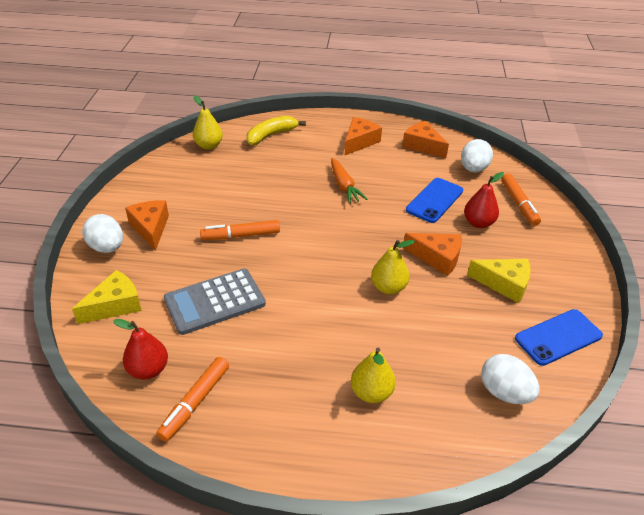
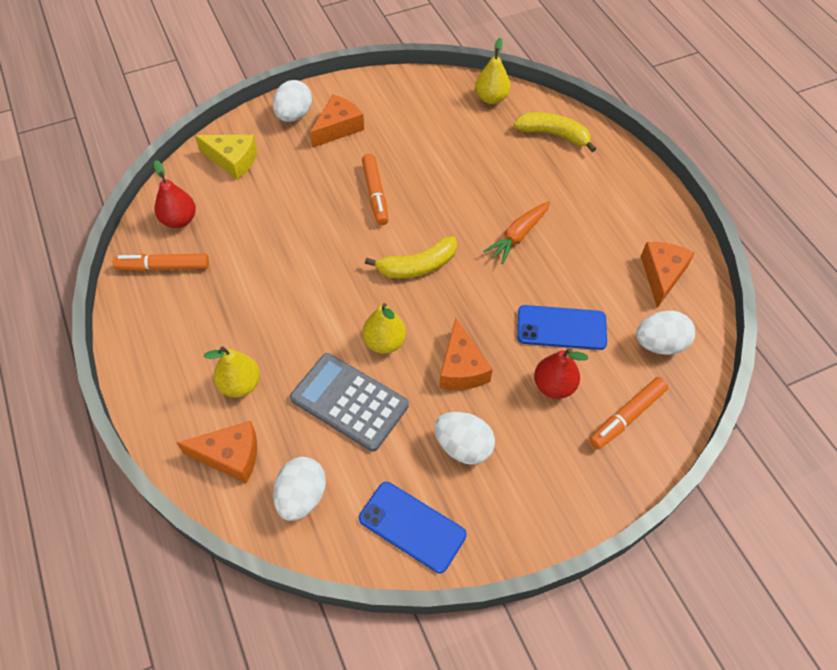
camera: 60 degrees right, 15 degrees up
(215, 301) = (278, 221): grey calculator -> grey calculator (349, 402)
(241, 236) = (375, 194): orange marker -> orange marker turned 150 degrees counterclockwise
(331, 242) = (417, 266): none -> yellow banana
(359, 142) = (613, 213): orange cheese -> orange cheese (230, 456)
(504, 284) = (463, 447): yellow cheese -> white egg

